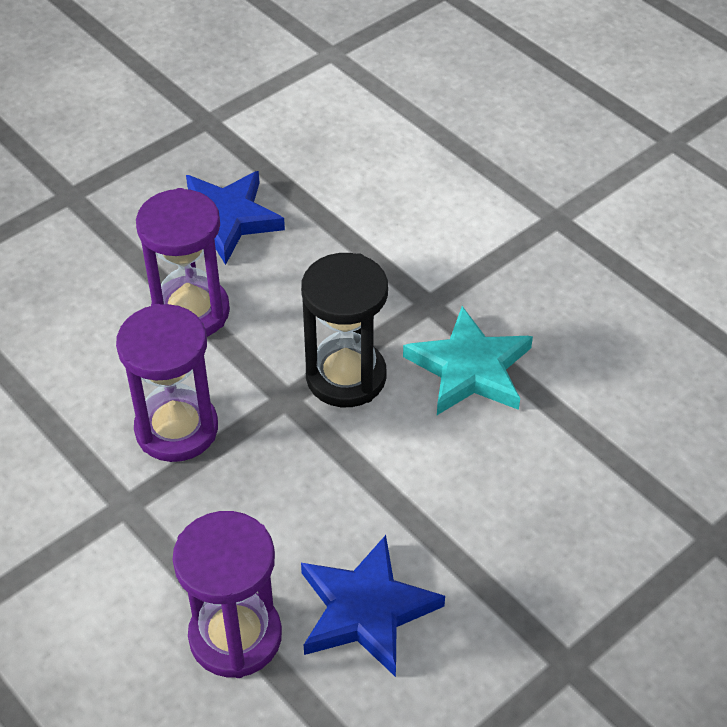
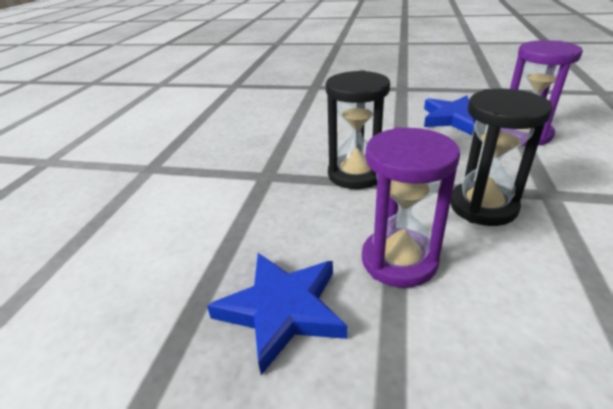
camera: 125 degrees left, 15 degrees down
(176, 429) = (483, 207): purple hourglass -> black hourglass
(469, 368) = (299, 147): turquoise star -> none

